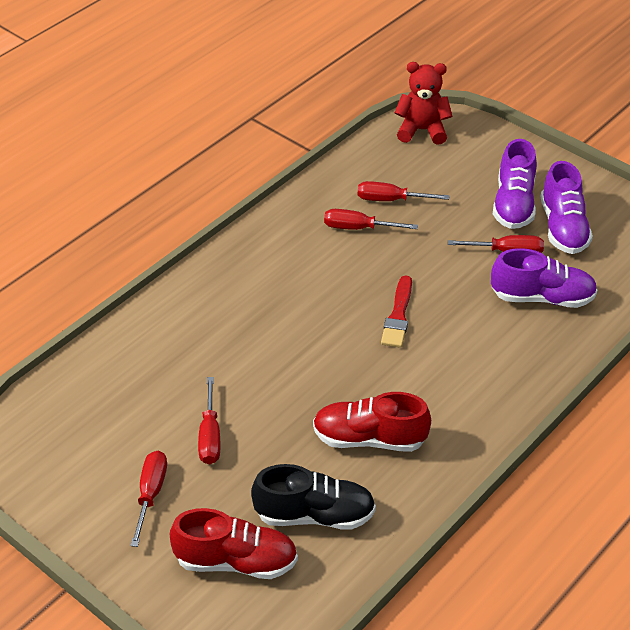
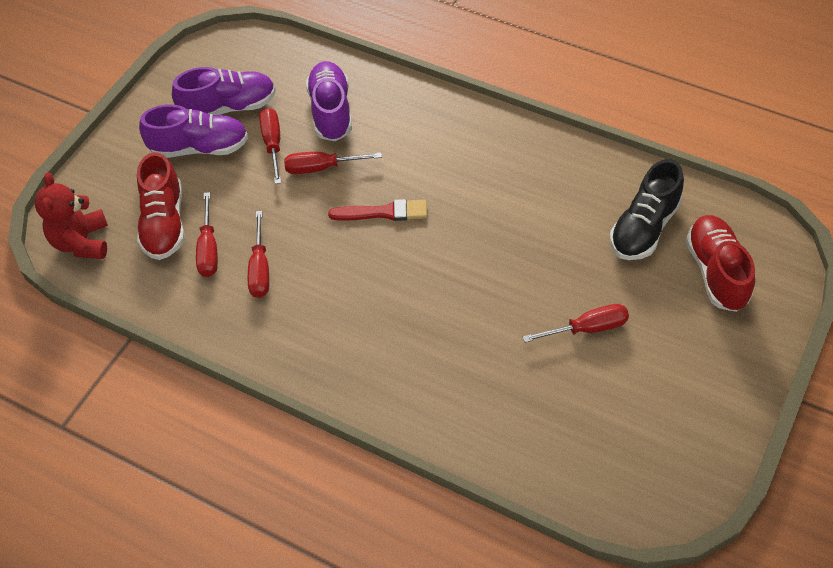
camera: 100 degrees left, 10 degrees up
(151, 493) = (674, 358): red screwdriver -> red screwdriver (321, 168)
(314, 515) = (644, 228): black shoe -> black shoe turned 135 degrees counterclockwise
(369, 439) = (545, 206): red shoe -> red shoe (164, 223)

